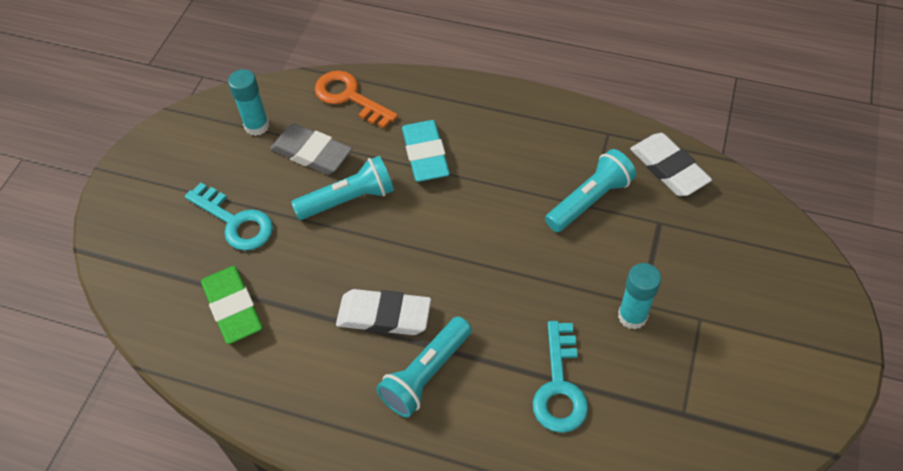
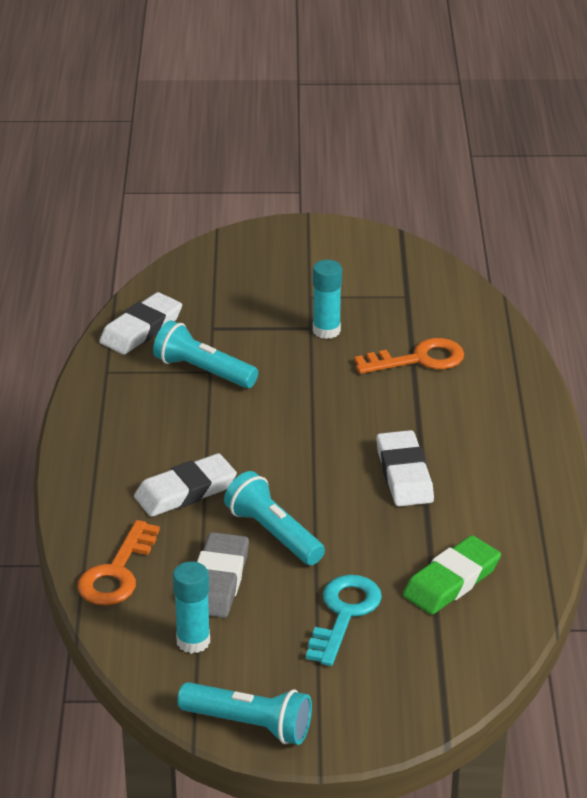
camera: 110 degrees left, 20 degrees down
(425, 154) = (185, 491): turquoise eraser -> white eraser
(426, 374) = (450, 435): turquoise flashlight -> turquoise flashlight (249, 725)
(559, 386) = (418, 359): turquoise key -> orange key

